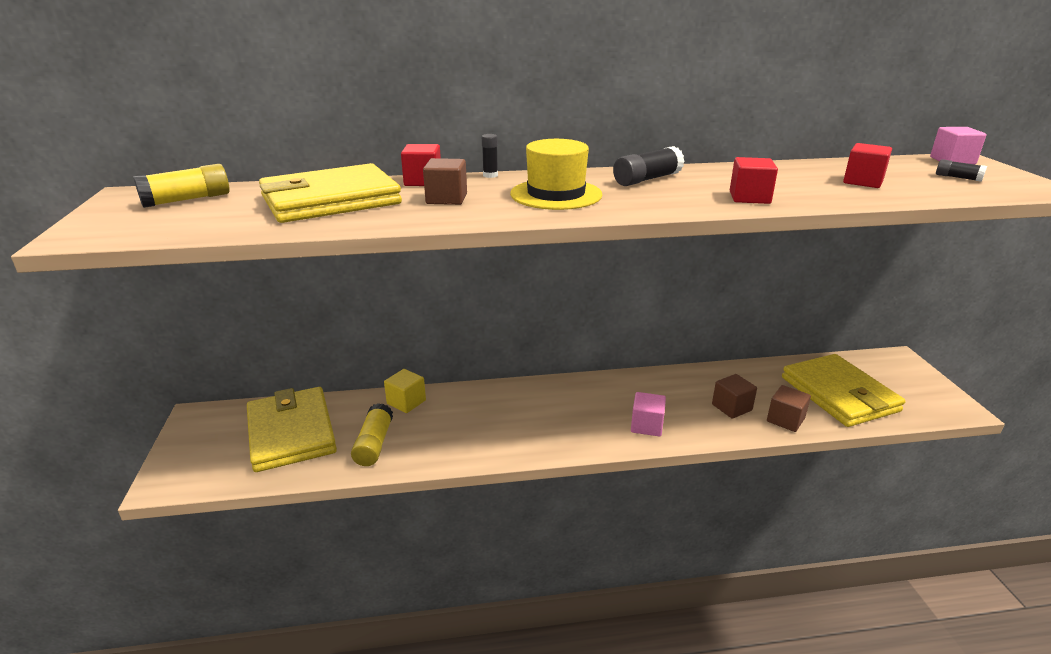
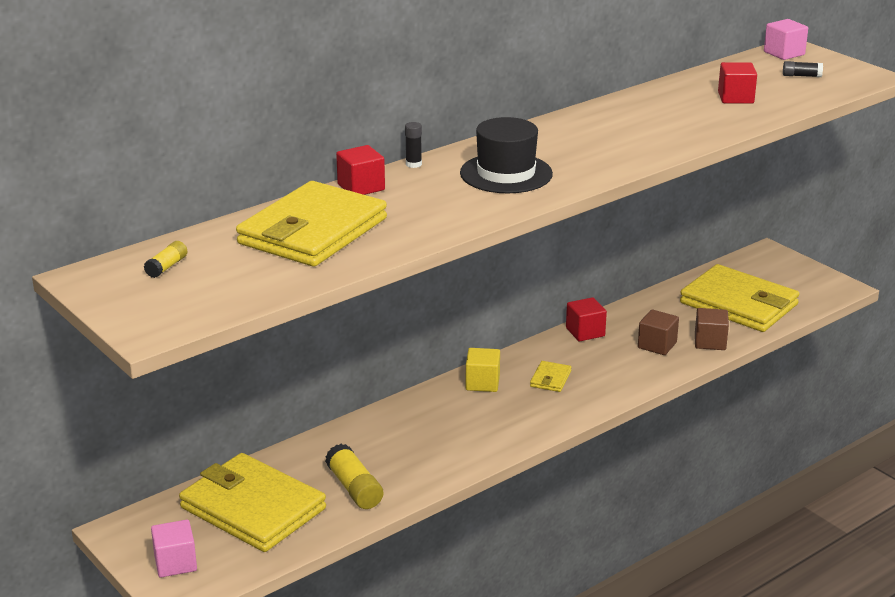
camera: 30 degrees left, 0 degrees up
(187, 200) = (167, 267): yellow glue stick -> yellow glue stick, size x0.56
(406, 402) = (340, 441): yellow cube -> yellow cube (482, 383)
(446, 199) = (417, 202): brown cube -> none
(556, 194) = (506, 173): yellow hat -> black hat
(613, 407) = (550, 379): none -> yellow wallet
(646, 426) = (596, 386): pink cube -> pink cube (175, 563)
(647, 179) = (561, 136): black glue stick -> none
(749, 197) = (666, 139): red cube -> red cube (585, 332)

